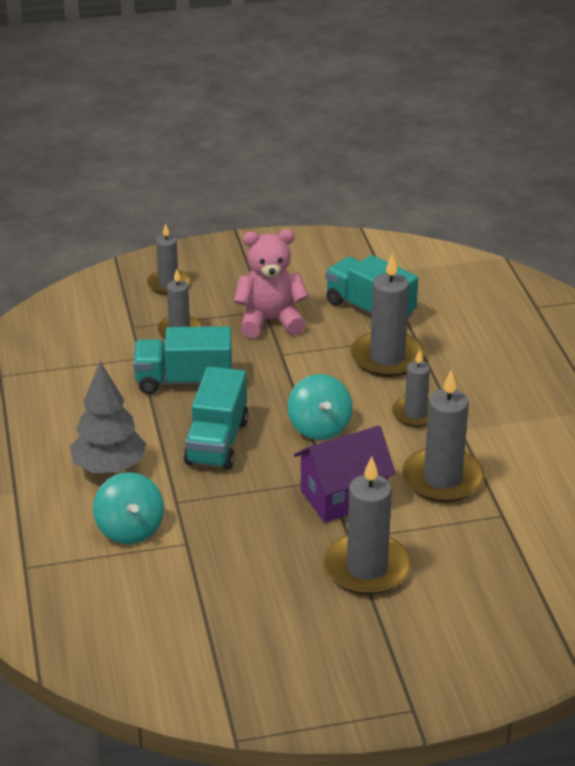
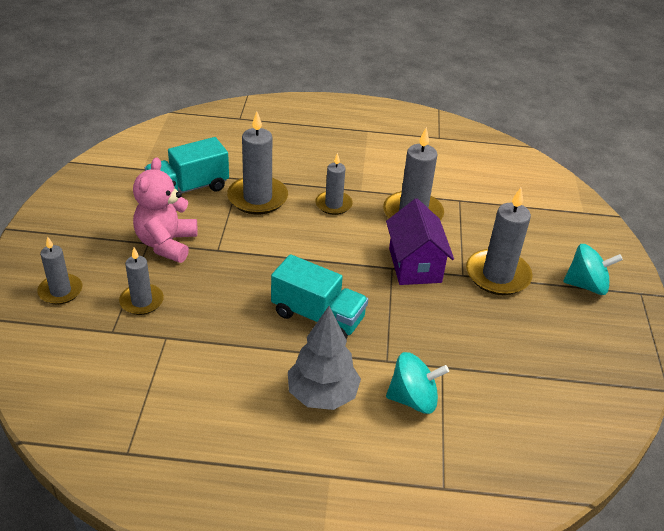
camera: 75 degrees left, 5 degrees up
(184, 381) = (220, 316): turquoise truck -> none
(319, 427) = (326, 255): turquoise spinning top -> turquoise spinning top (586, 285)

